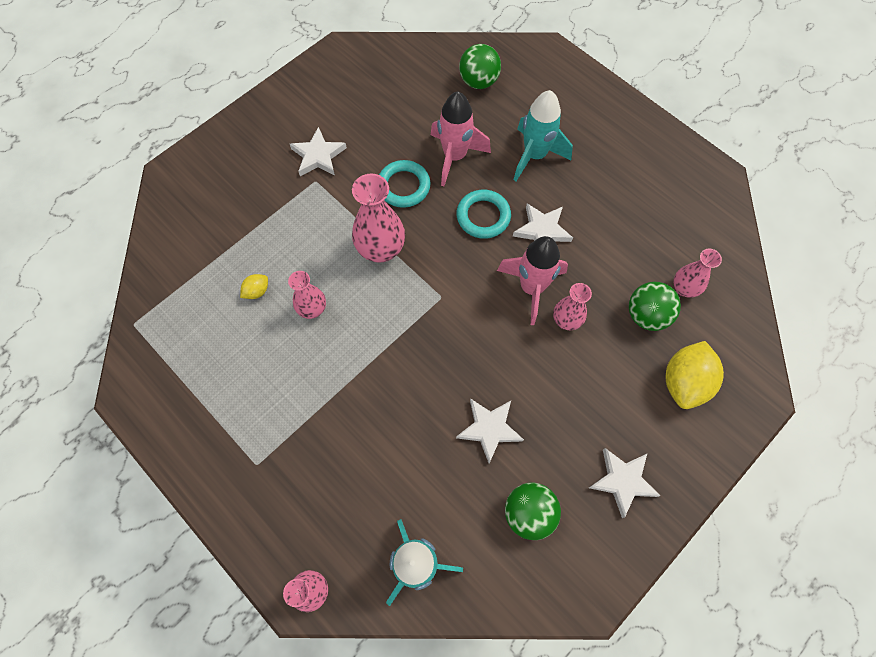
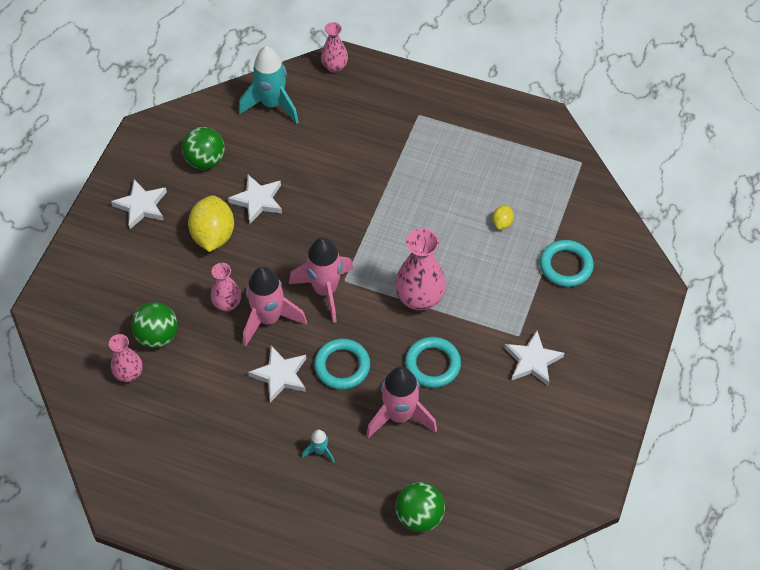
camera: 155 degrees right, 10 degrees down
(230, 224) = (566, 266): none -> turquoise ring
(312, 309) = (447, 228): pink vase -> none
(465, 294) = (325, 290): none -> pink rocket
(534, 156) = (320, 451): turquoise rocket -> turquoise rocket, size x0.46
(684, 382) = (110, 294): yellow lemon -> yellow lemon (213, 235)

